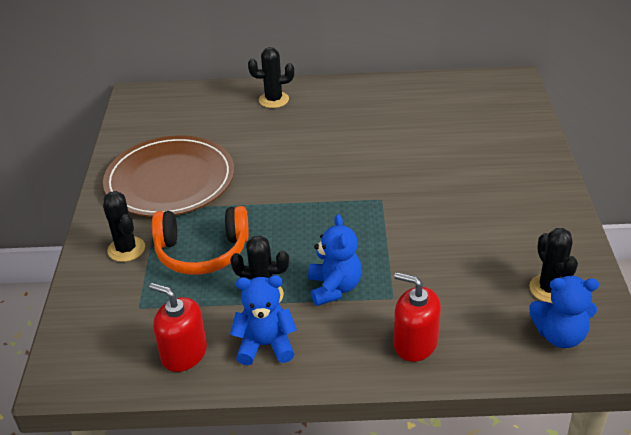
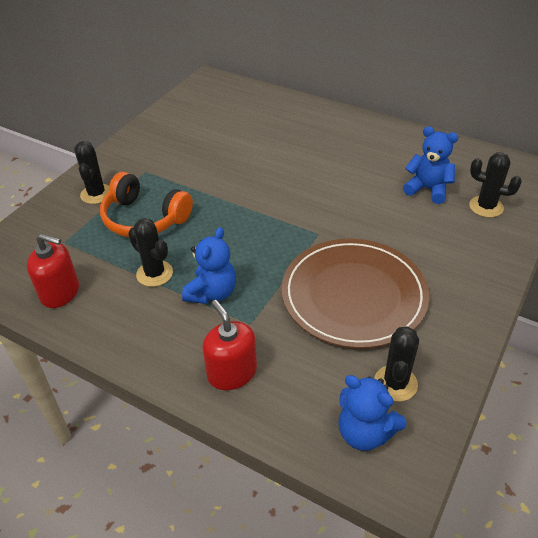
camera: 30 degrees right, 5 degrees up
(170, 180) = (173, 153): brown plate -> brown plate (353, 295)
(184, 353) = (60, 292): red soap dispenser -> red soap dispenser turned 135 degrees clockwise
(265, 345) = (119, 315): blue teddy bear -> blue teddy bear (428, 189)
(273, 100) = (307, 117): black cactus -> black cactus (486, 207)

